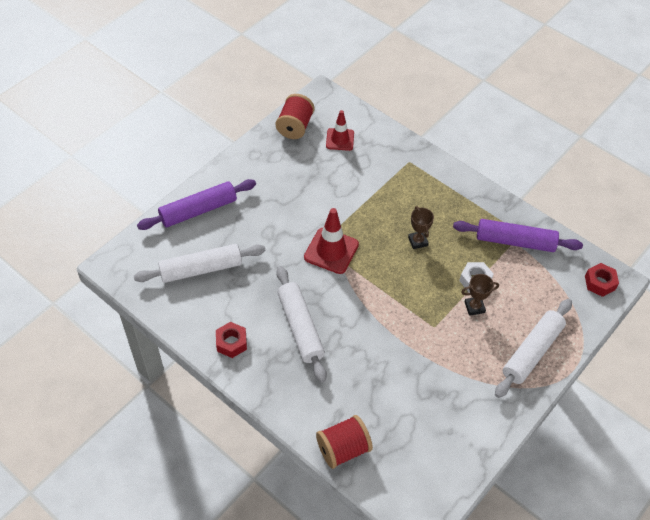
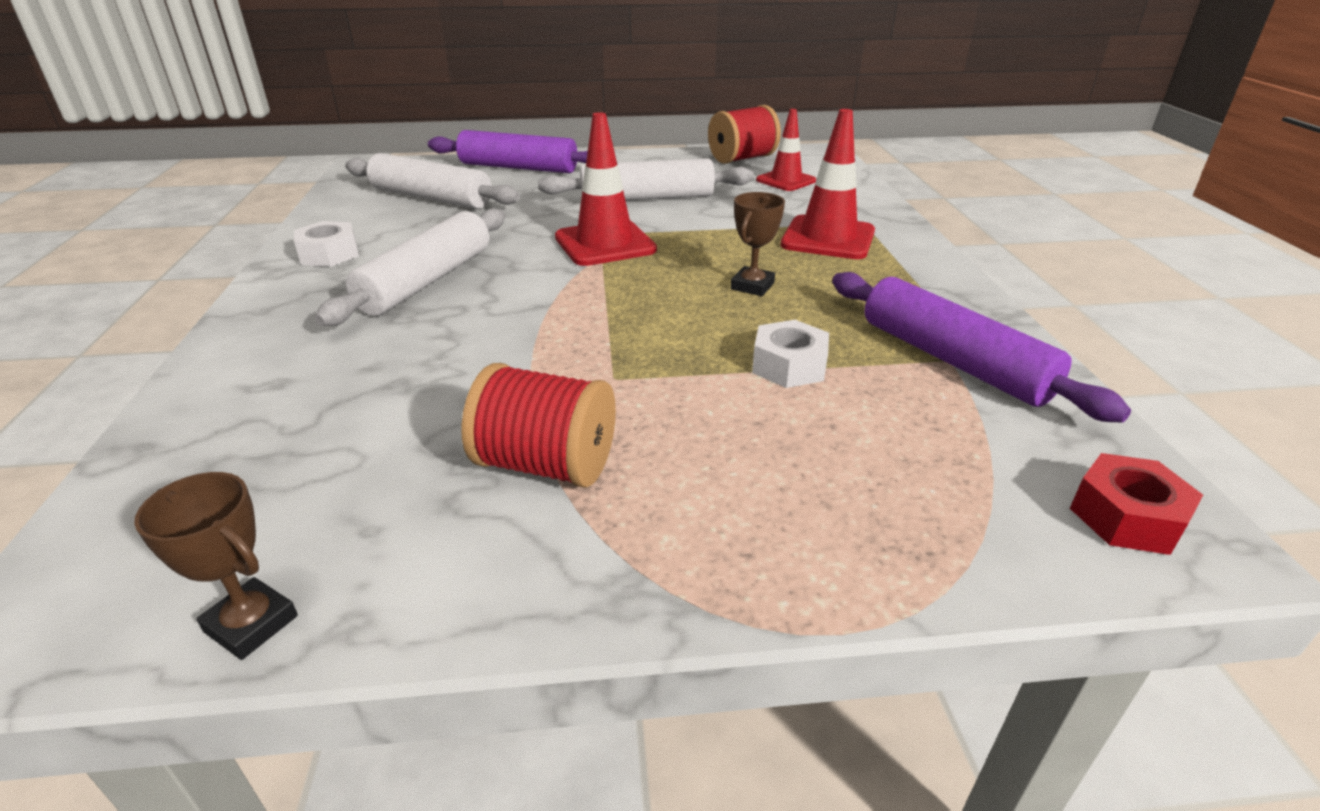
camera: 45 degrees right, 20 degrees down
(231, 343) = (329, 254): red nut -> white nut
(343, 449) = (188, 424): red spool -> red spool (546, 464)
(408, 185) = (828, 238): none -> red traffic cone
(474, 307) = (733, 394): brown trophy -> brown trophy (251, 624)
(532, 352) = (761, 526): white rolling pin -> white rolling pin (647, 198)

